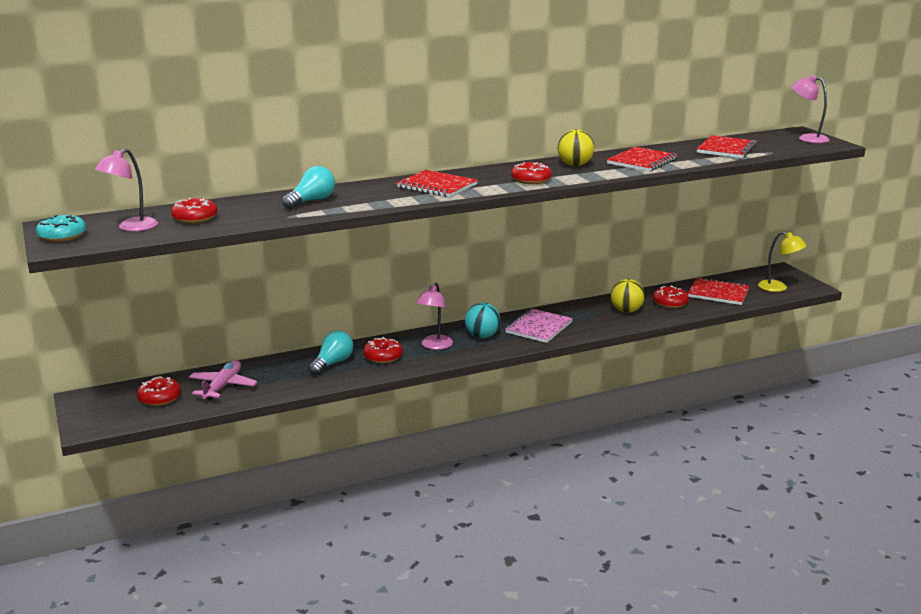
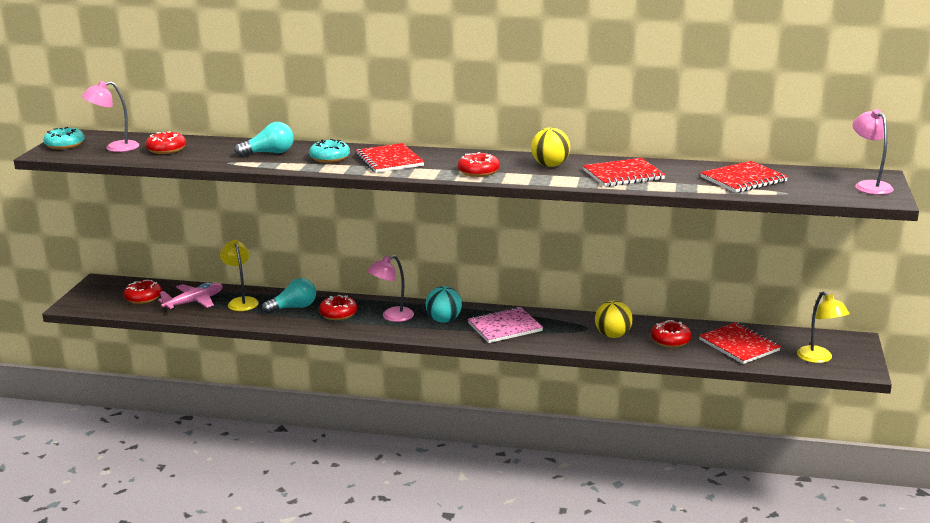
camera: 35 degrees right, 0 degrees up
(272, 372) = (241, 301): none -> yellow lamp
(379, 194) = (330, 158): none -> turquoise donut

